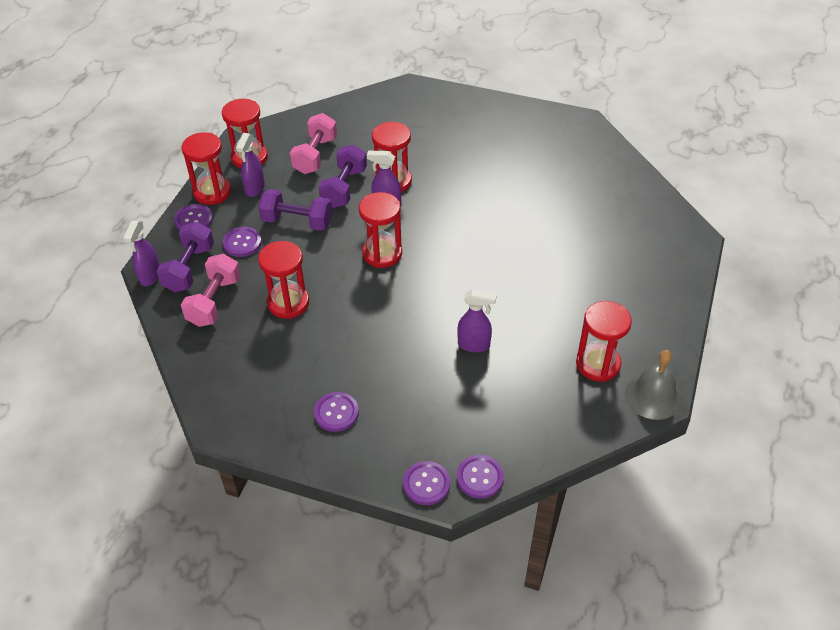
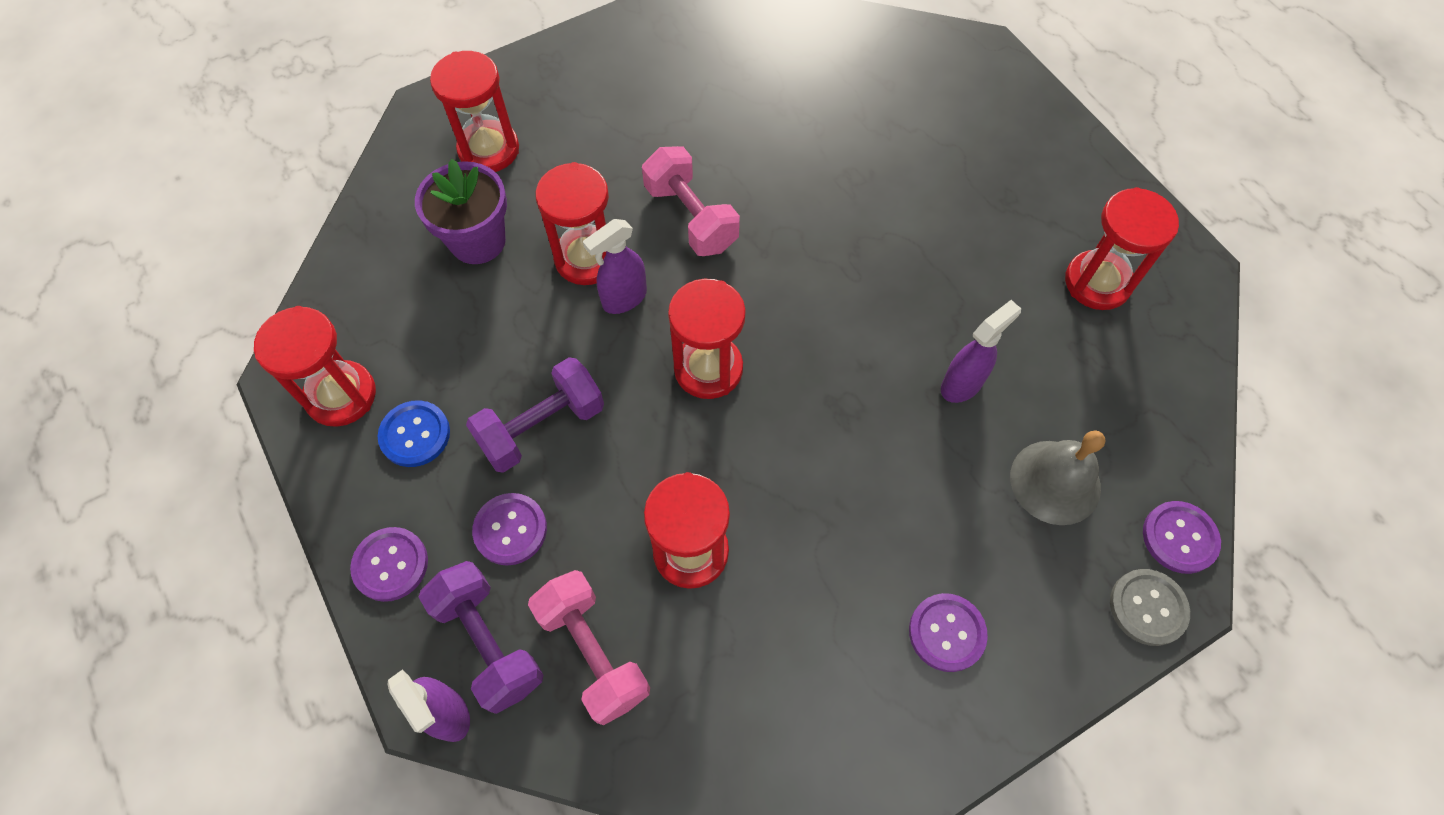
camera: 50 degrees left, 15 degrees up
(212, 192) = (358, 497): red hourglass -> red hourglass (489, 150)
(254, 189) = (415, 435): purple spray bottle -> blue button
(315, 155) = (433, 310): pink dumbbell -> pink dumbbell (691, 217)
(344, 188) = (537, 322): purple dumbbell -> none
(362, 145) = (477, 241): none -> purple flower pot
(426, 484) = (1147, 607): purple button -> grey button
(653, 396) = (1185, 268): grey bell -> grey bell (1055, 482)

